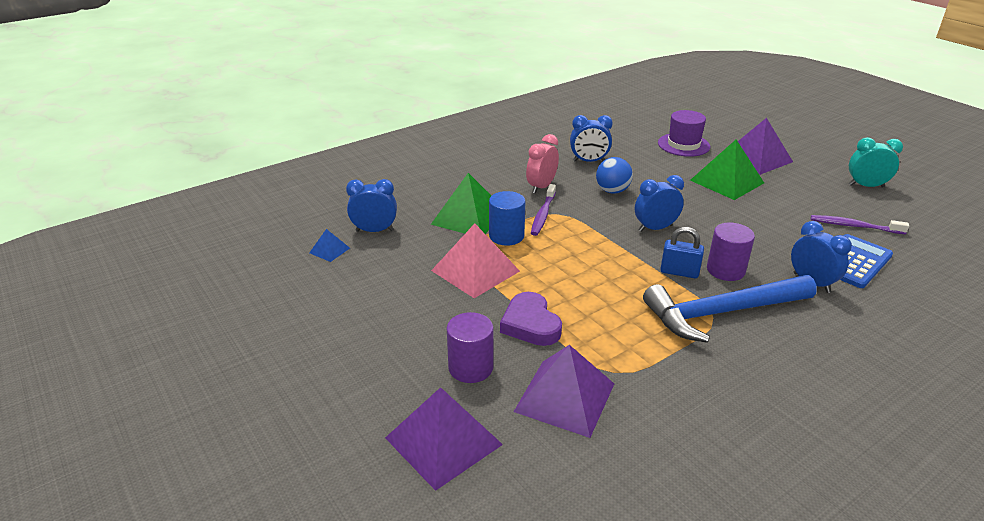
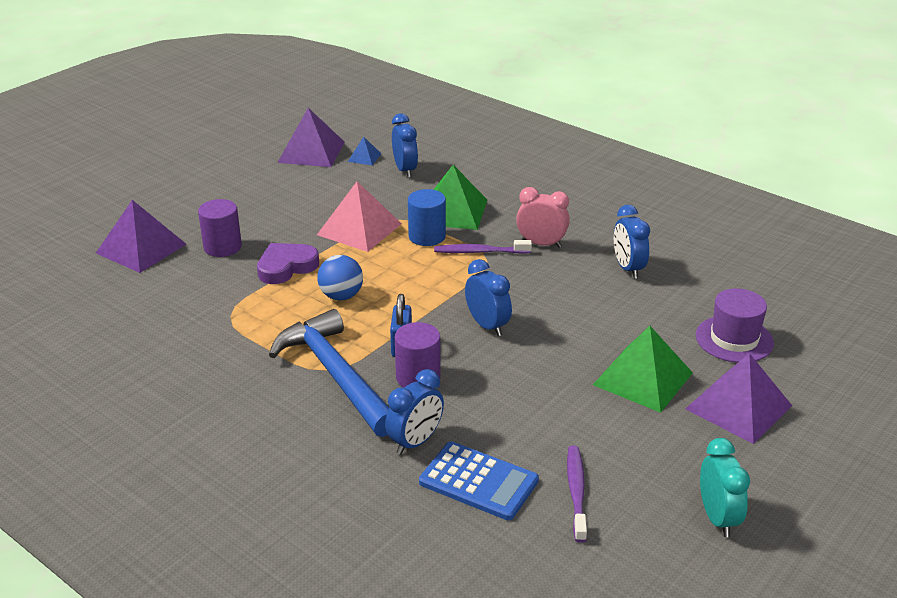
camera: 75 degrees right, 0 degrees up
(564, 397) = (194, 294): purple pyramid -> purple pyramid (311, 152)
(612, 191) = (560, 291): blue ball -> blue ball (341, 296)

